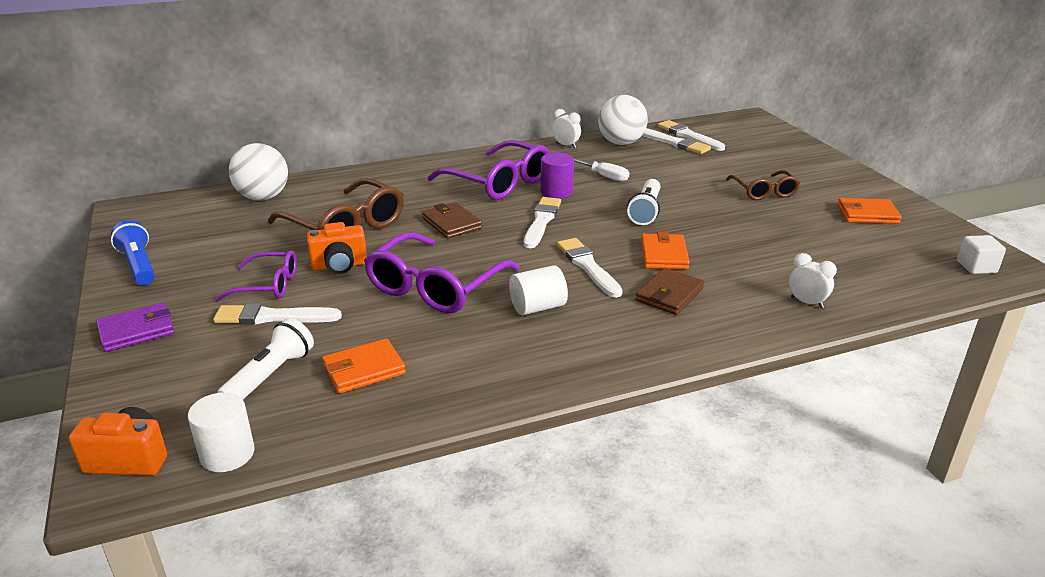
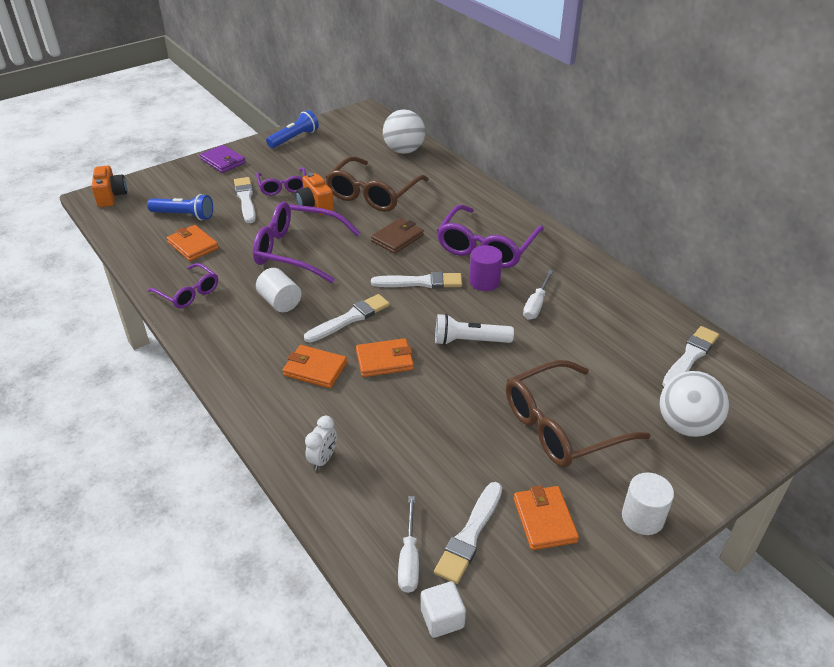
camera: 75 degrees right, 10 degrees up
(227, 454) = (115, 222): white cylinder -> white cylinder (642, 517)
(270, 376) = (184, 215): white flashlight -> blue flashlight
(483, 378) = (188, 293): none -> purple glasses
(566, 145) = (597, 272): white clock -> none
(621, 143) = (631, 307): white ball -> white ball (686, 425)
(669, 295) = (315, 369): brown wallet -> orange wallet
(673, 142) = (660, 346): white brush -> white brush (470, 535)
(763, 192) = (562, 426): brown glasses -> brown glasses, size x1.73
(921, 273) = (409, 559): none -> white screwdriver

